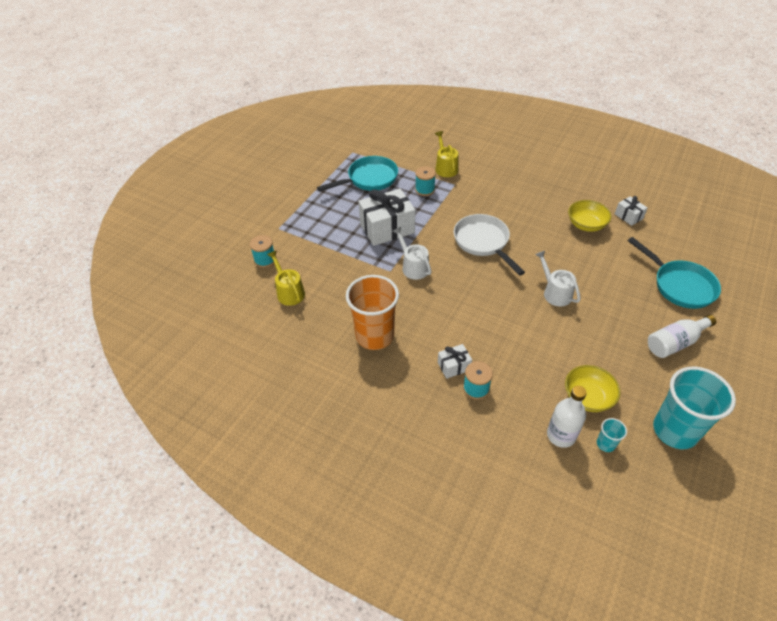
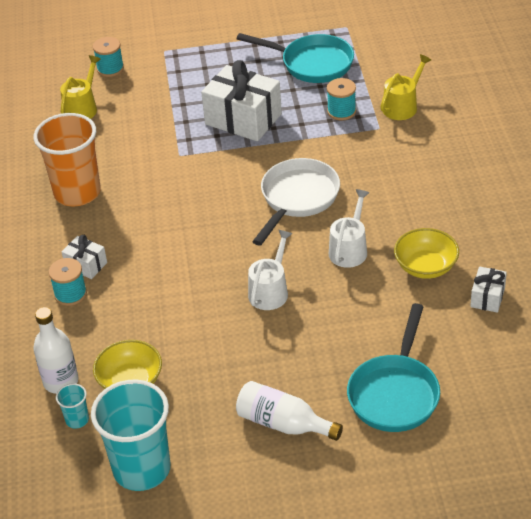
camera: 55 degrees right, 5 degrees down
(413, 267) = (202, 168): white watering can -> white watering can (349, 249)

